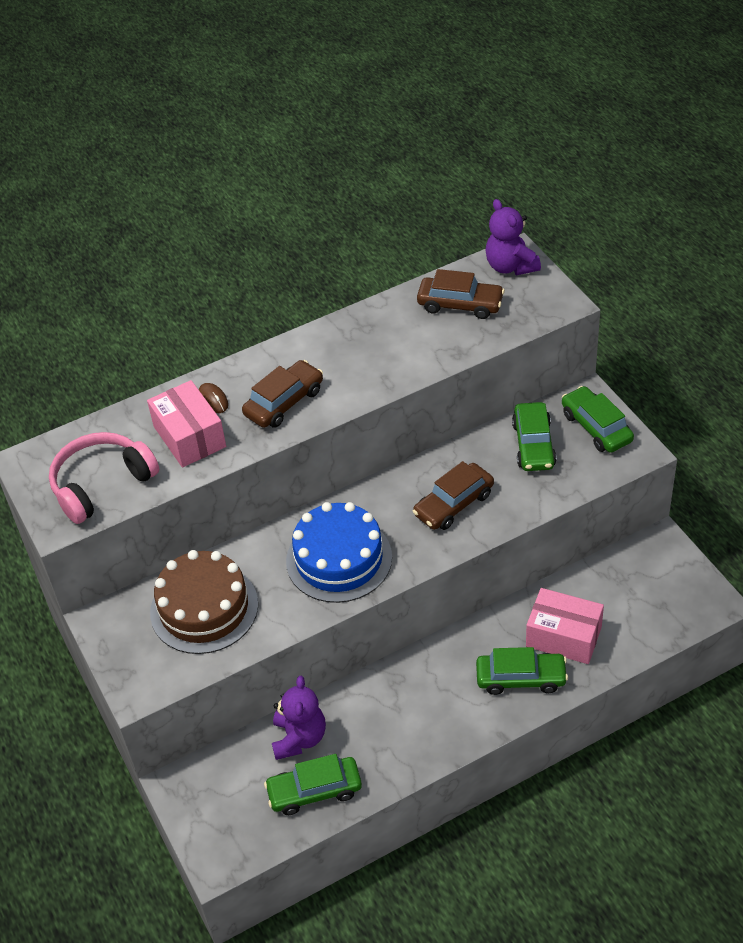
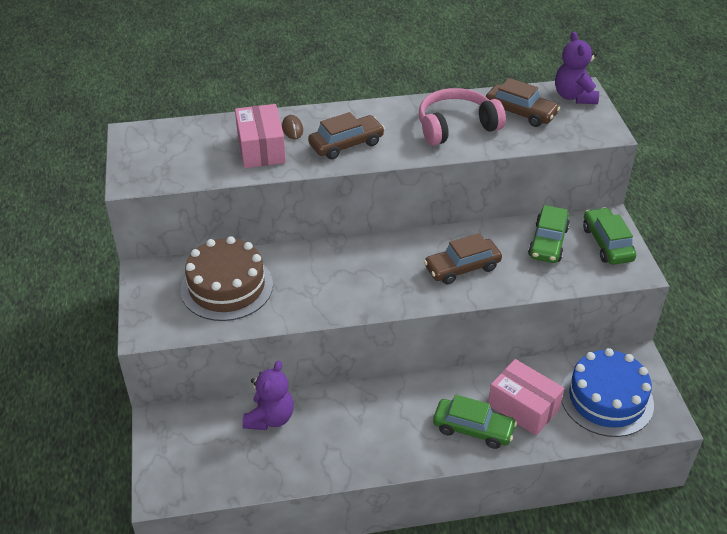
camera: 15 degrees right, 5 degrees down
(101, 484) = (177, 163): pink headphones -> pink headphones (456, 126)
(314, 791) = (263, 463): green car -> none
(339, 559) = (350, 282): blue cake -> blue cake (606, 399)

